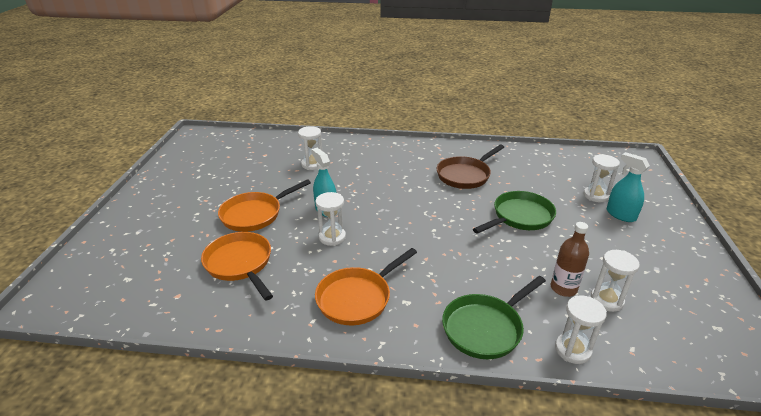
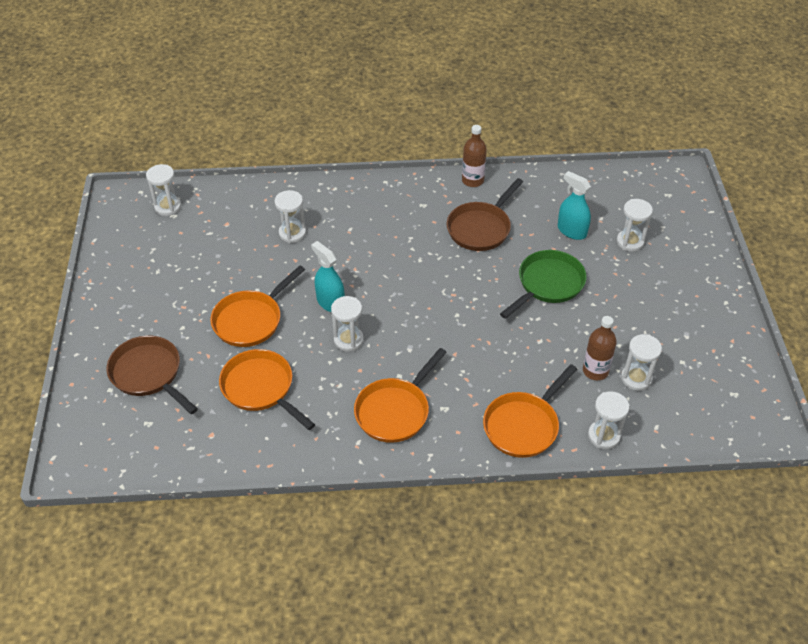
camera: 10 degrees left, 15 degrees up
(151, 242) = (149, 374): none -> brown pan
(227, 142) = (168, 207): none -> white hourglass
(463, 147) = (472, 180): none -> brown bottle
(485, 328) = (523, 425): green pan -> orange pan
(620, 215) = (655, 267): turquoise spray bottle -> turquoise spray bottle (571, 231)

